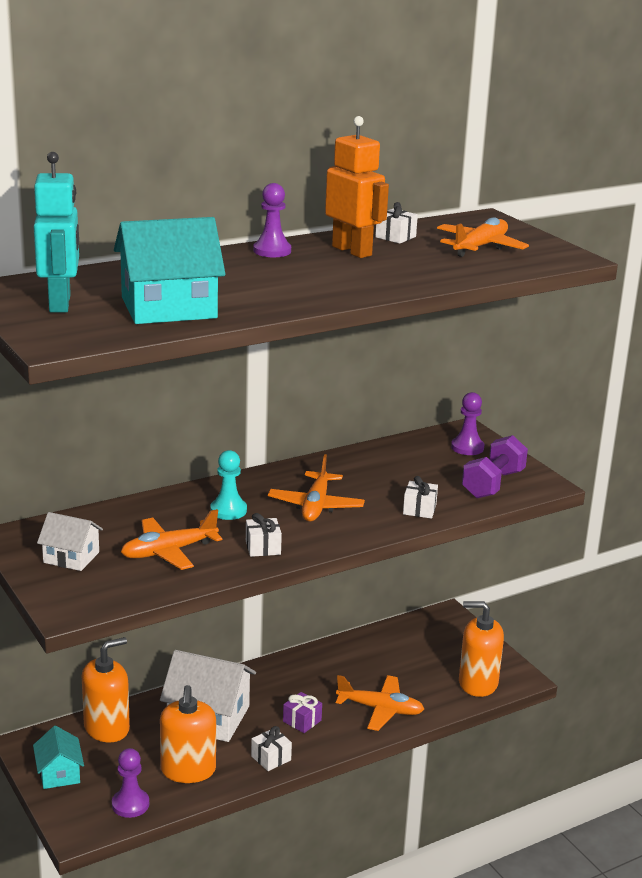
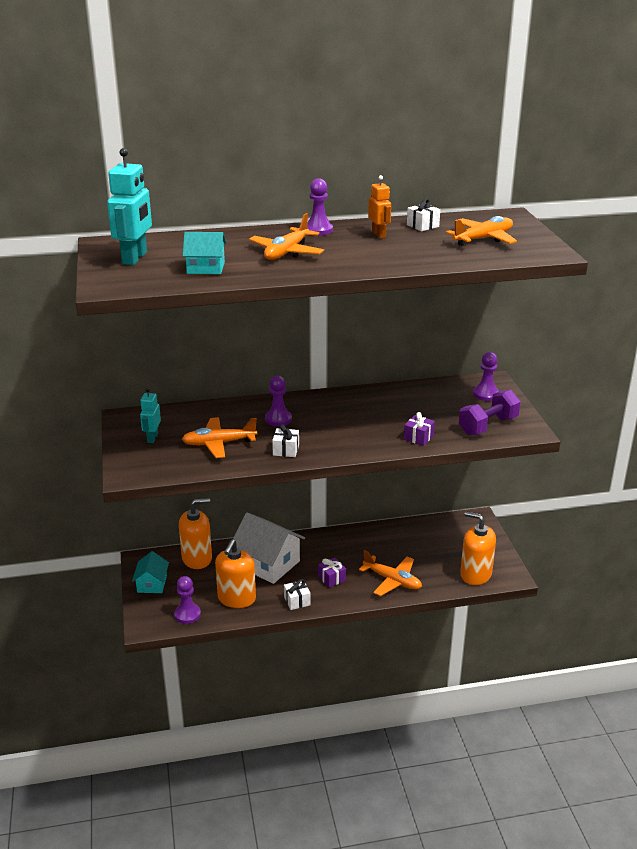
camera: 20 degrees right, 5 degrees up
(71, 557) = (152, 438): white house -> turquoise robot
(168, 308) = (205, 268): turquoise house -> turquoise house, size x0.56
(228, 510) = (278, 419): turquoise pawn -> purple pawn
(316, 506) = (343, 424): orange plane -> orange plane (287, 252)
(352, 251) = (379, 235): orange robot -> orange robot, size x0.58
(419, 509) = (418, 438): white gift -> purple gift

